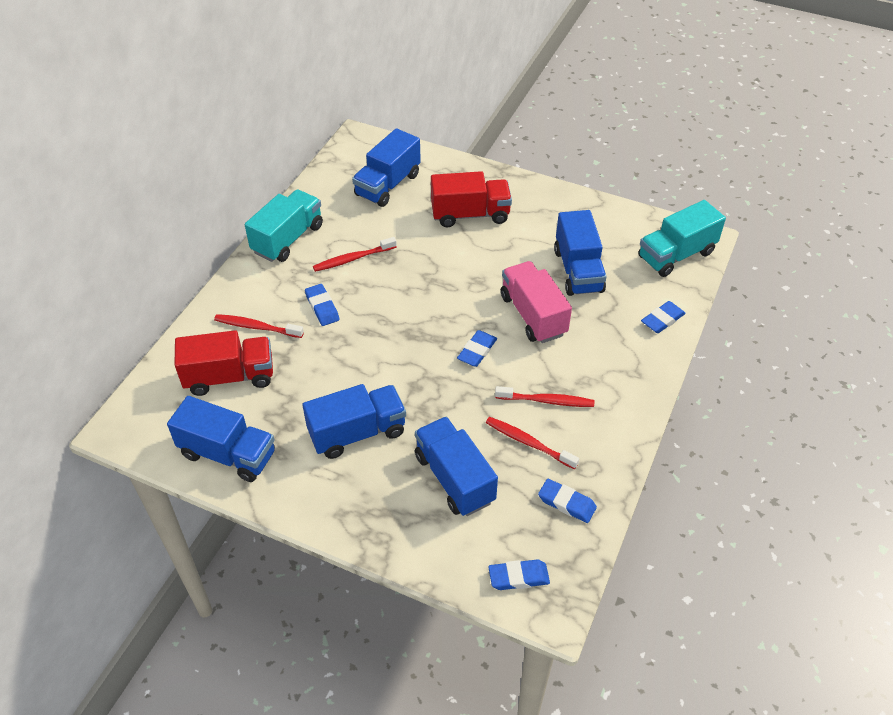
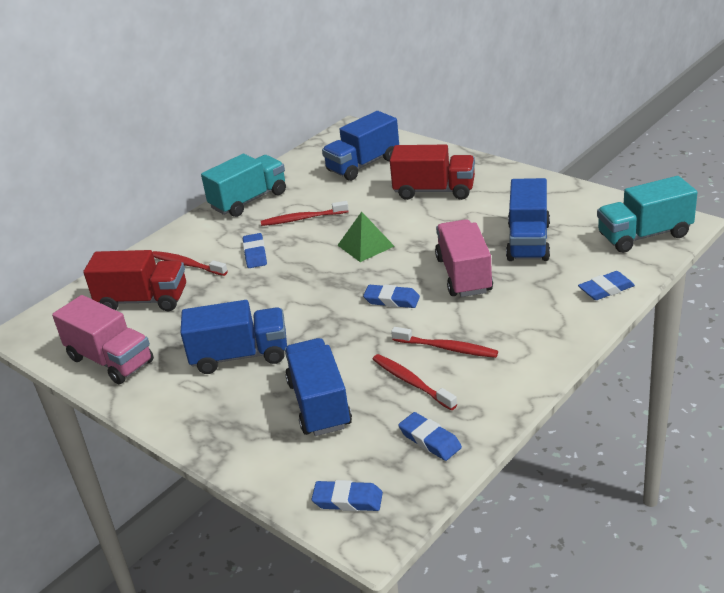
camera: 20 degrees right, 15 degrees down
(228, 454) = (110, 360): blue truck -> pink truck
(428, 287) = (365, 245): none -> green pyramid
(477, 351) = (392, 300): blue eraser -> blue eraser turned 60 degrees clockwise

